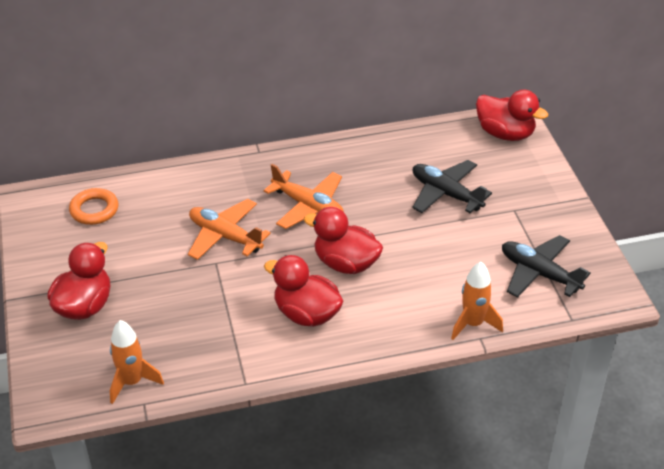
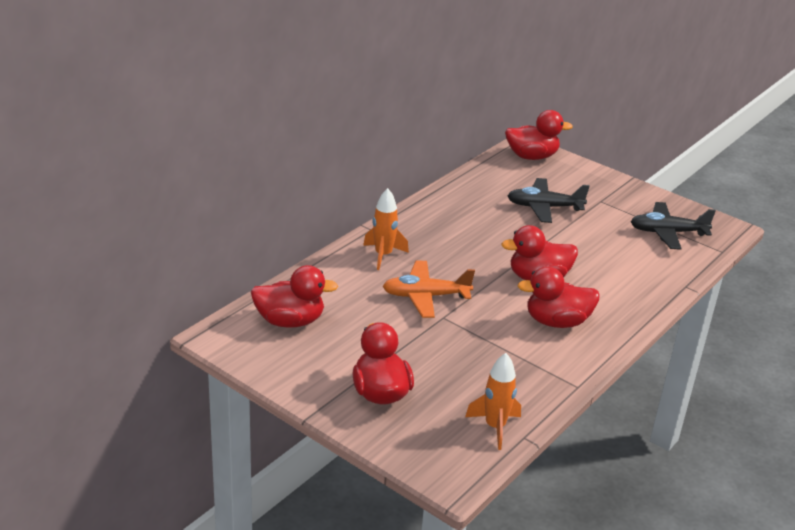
camera: 40 degrees left, 10 degrees down
(94, 210) = (290, 321): orange ring -> red duck
(308, 206) = (460, 251): orange plane -> none
(473, 324) = (670, 280): orange rocket -> orange rocket (383, 255)

